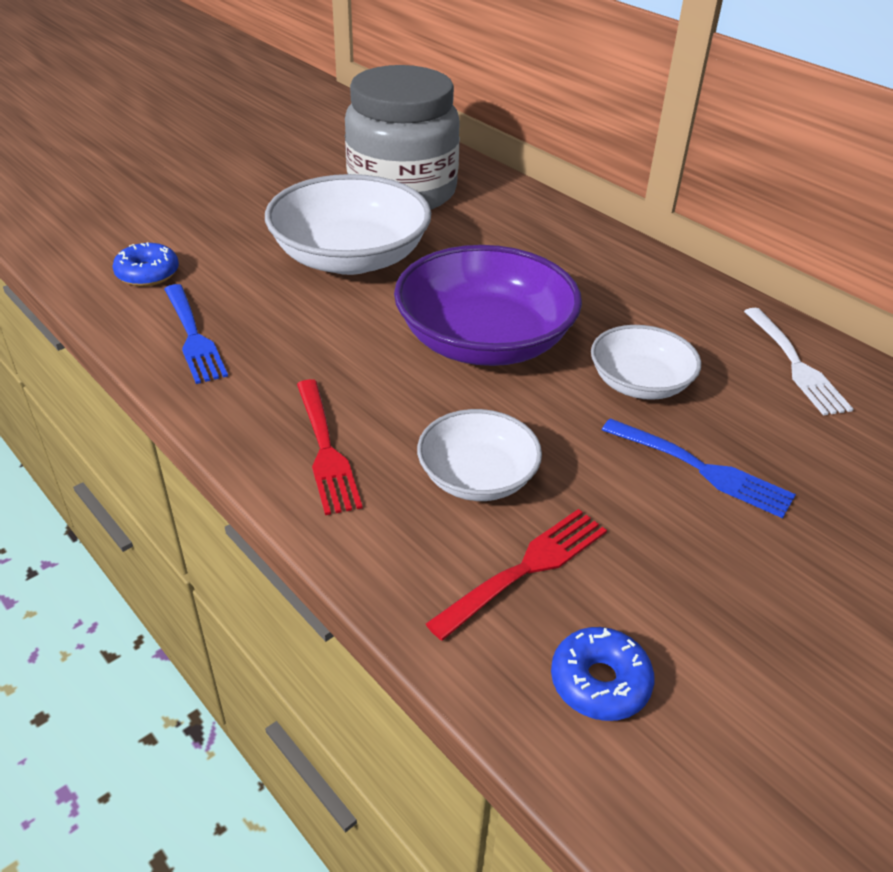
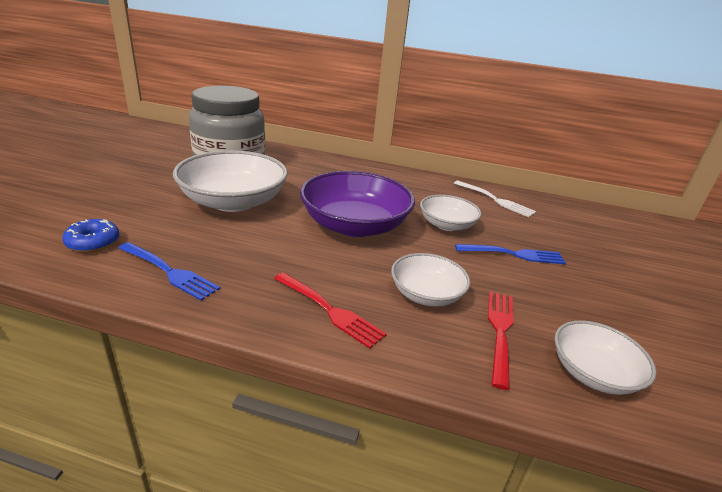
camera: 35 degrees left, 10 degrees down
(599, 682) = (593, 373): blue donut -> white bowl

